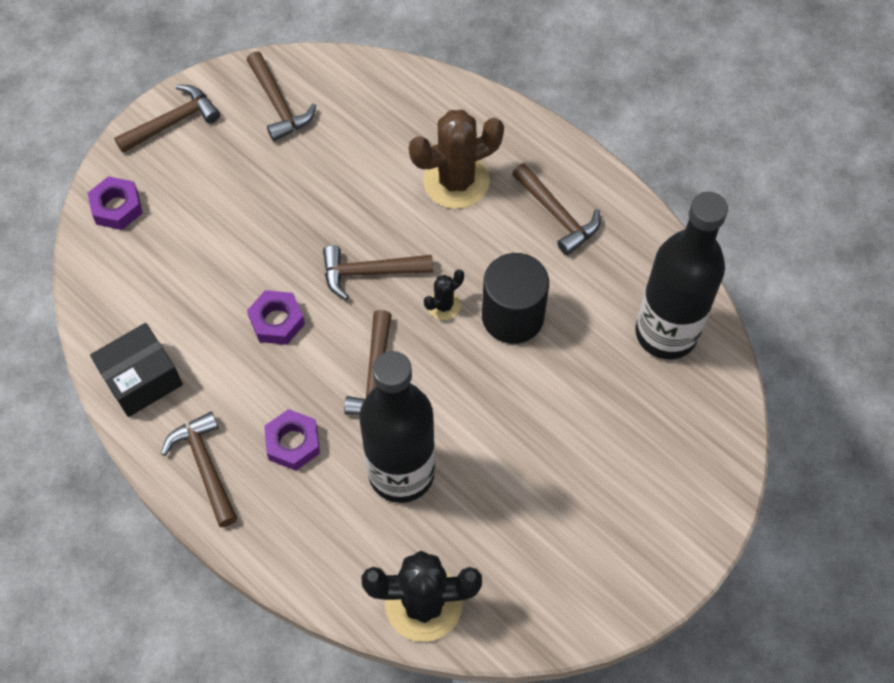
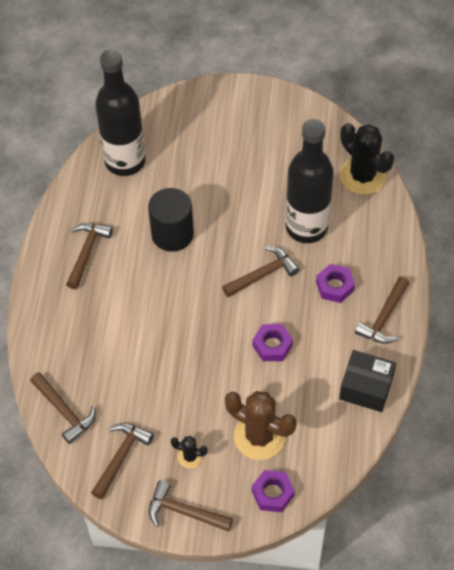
camera: 125 degrees left, 5 degrees down
(370, 272) = (201, 320): brown hammer -> brown hammer (64, 411)
(444, 305) = (192, 270): black cactus -> black cactus (190, 457)
(456, 181) = (103, 317): brown cactus -> brown cactus (259, 436)

